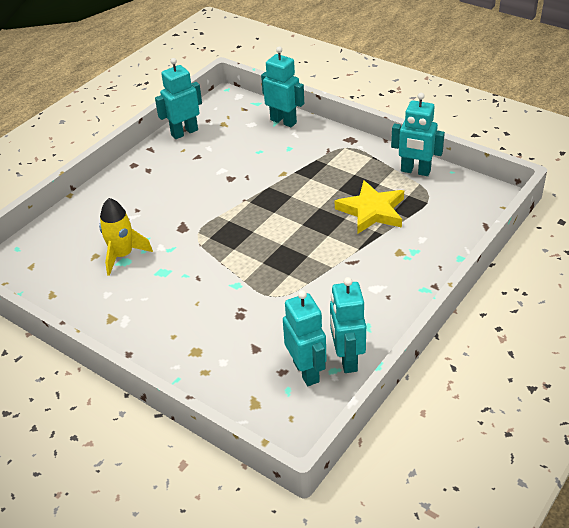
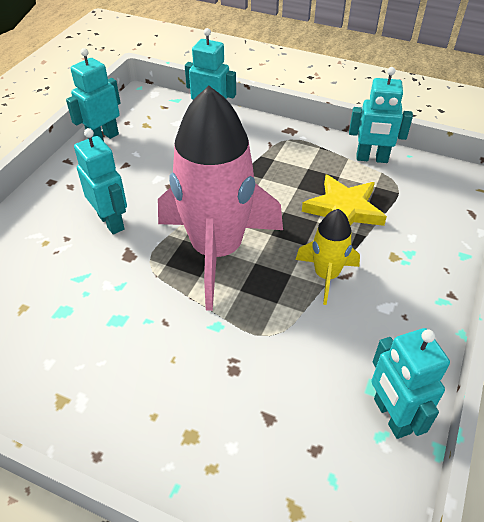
camera: 15 degrees left, 5 degrees up
(123, 255) = (60, 303): yellow rocket -> yellow rocket (326, 275)
(253, 232) = (217, 251): none -> pink rocket
(306, 371) = (347, 444): turquoise robot -> turquoise robot (111, 222)

